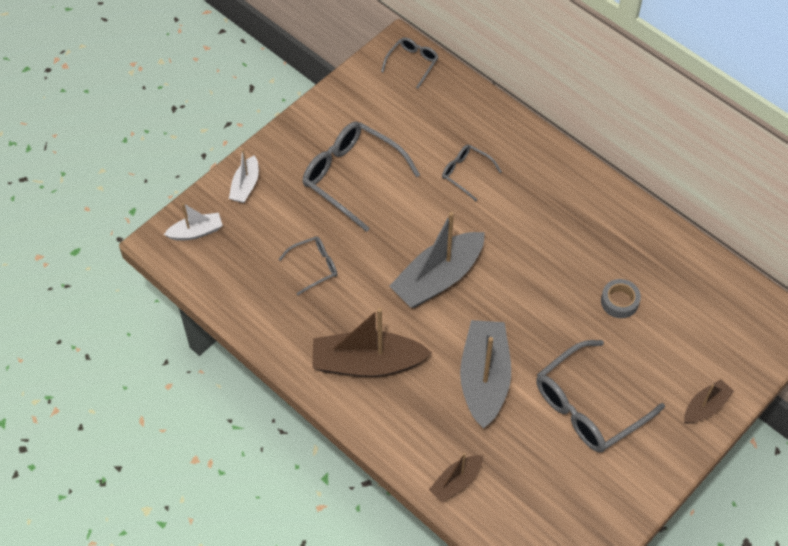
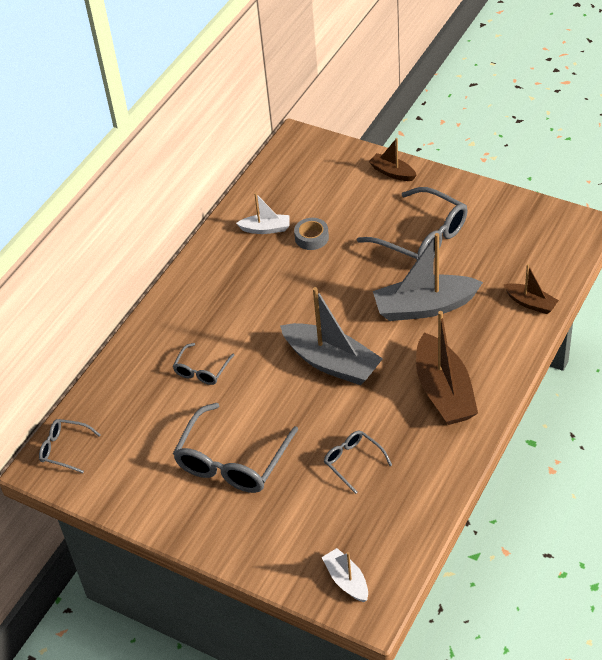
camera: 100 degrees left, 10 degrees down
(245, 185) = (271, 553): white boat -> white boat (266, 229)

